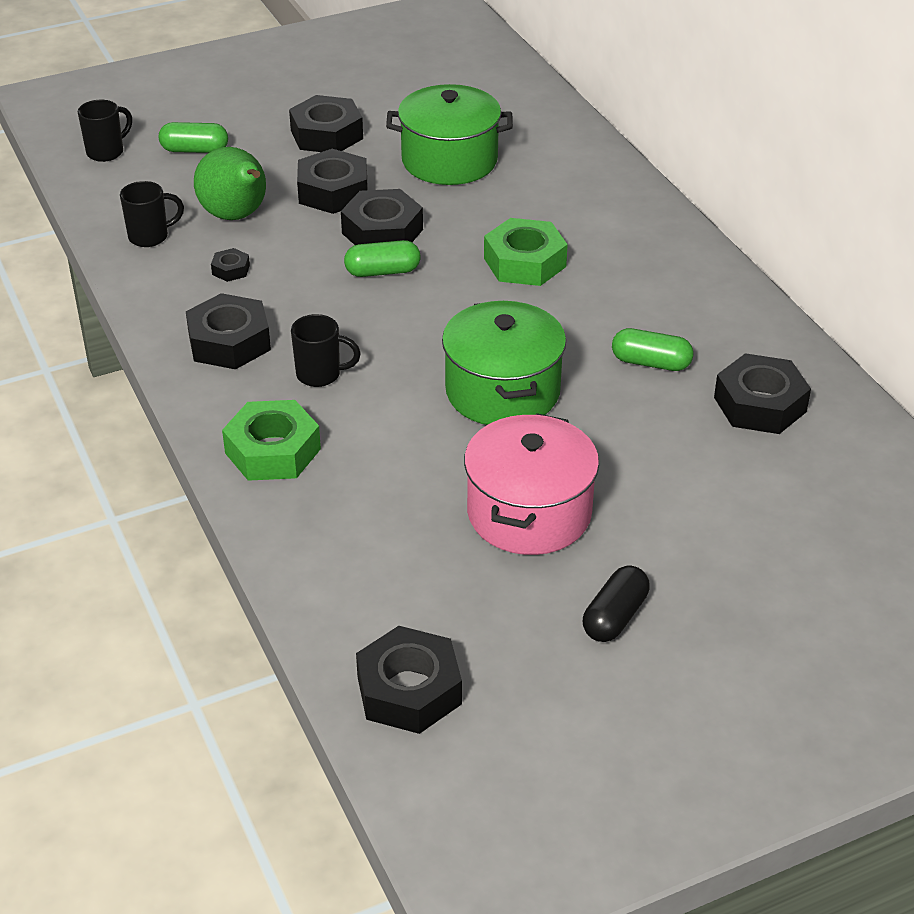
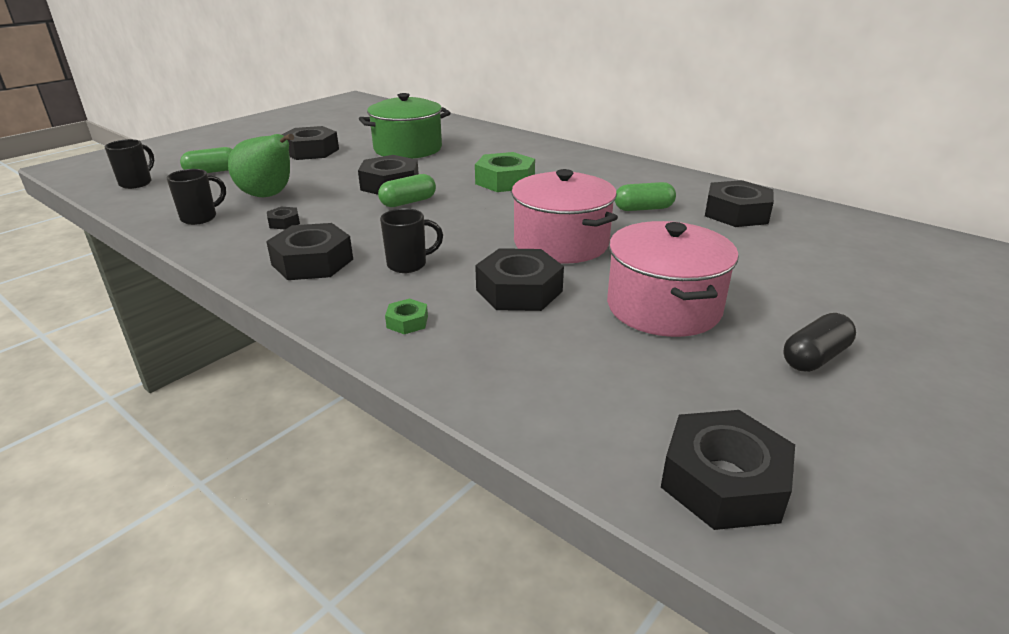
camera: 25 degrees left, 10 degrees down
(272, 451) = (407, 322): green nut -> green nut, size x0.47
(333, 191) = (337, 173): black nut -> black nut (519, 290)
(502, 391) = (561, 243): green pot -> pink pot
(615, 617) = (814, 357): black capsule -> black capsule turned 45 degrees clockwise

